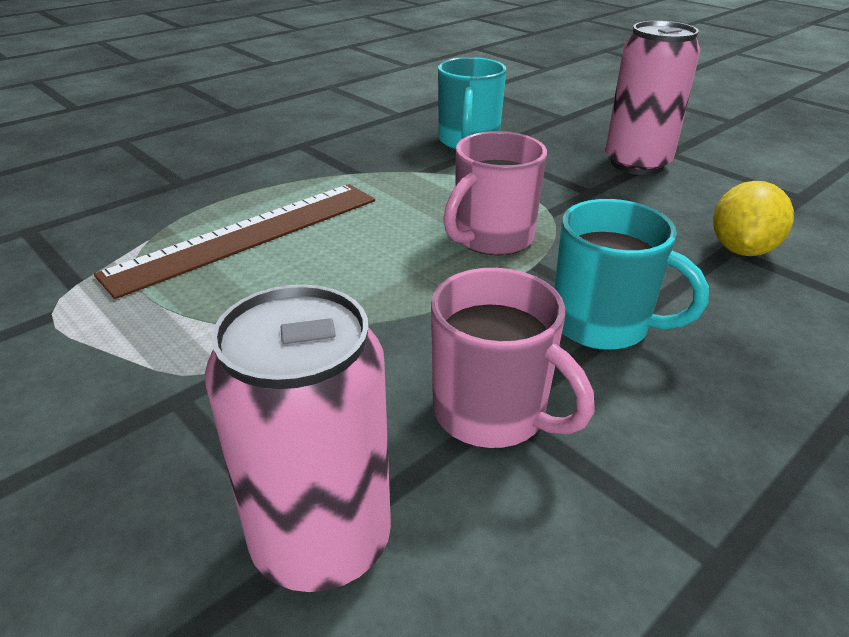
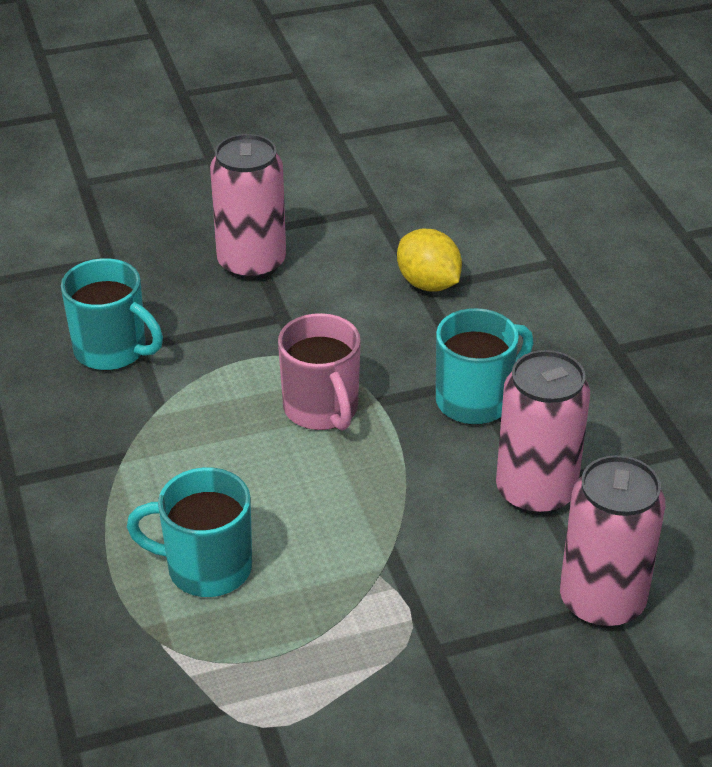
camera: 65 degrees left, 5 degrees up
(248, 235) = (206, 568): brown ruler -> turquoise mug
(492, 413) = (535, 491): pink mug -> pink can

